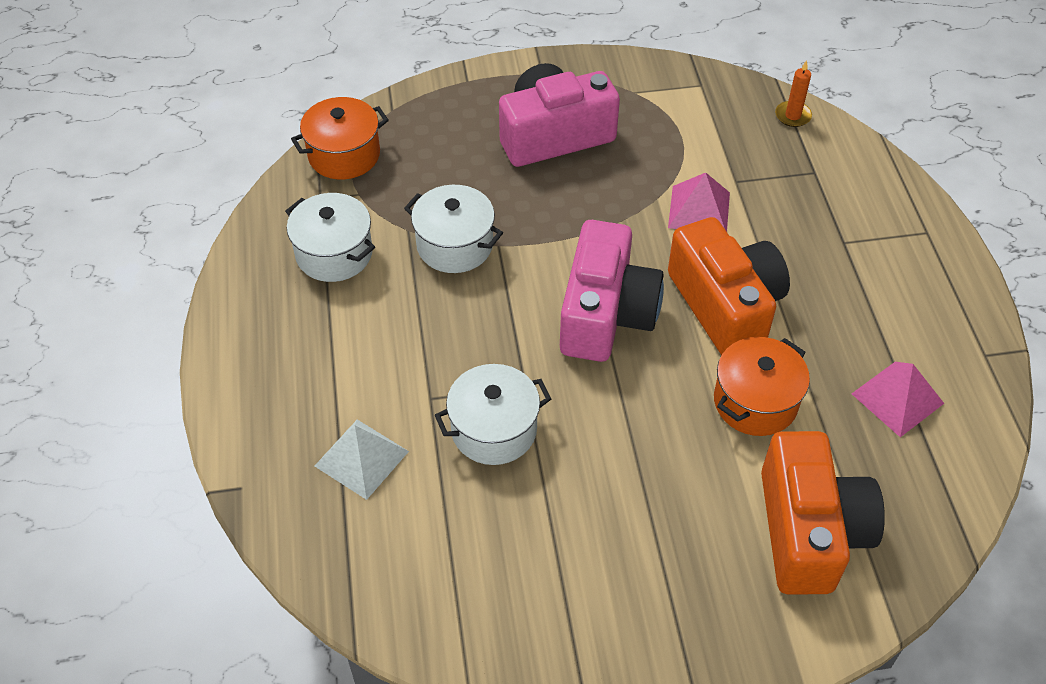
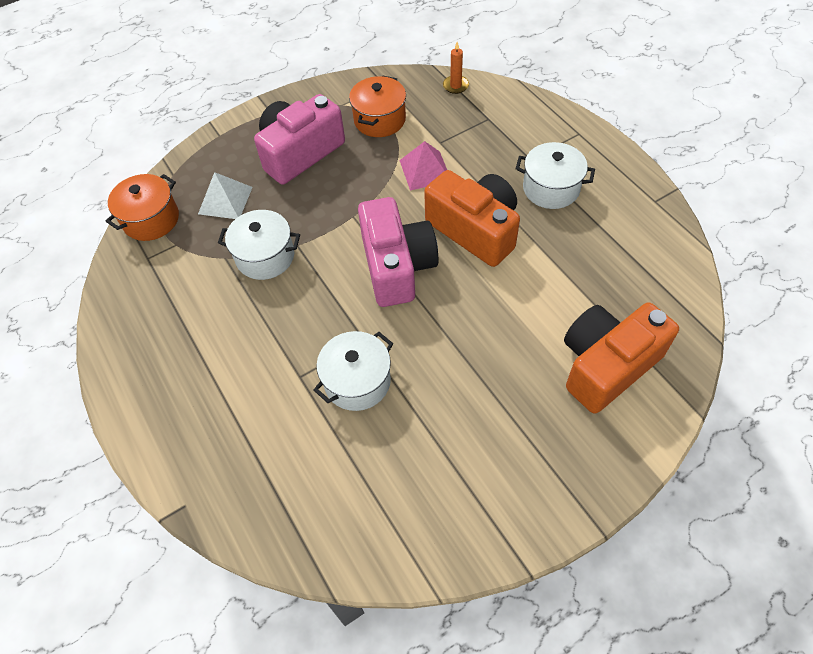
camera: 20 degrees left, 5 degrees up
(334, 253) = (177, 296): white pot -> white pot (551, 188)
(361, 458) = (269, 443): white pyramid -> white pyramid (225, 200)
(755, 402) = (527, 289): orange pot -> orange pot (379, 120)
(809, 531) = (607, 365): orange camera -> orange camera turned 105 degrees counterclockwise
(897, 398) = (616, 251): pink pyramid -> none

